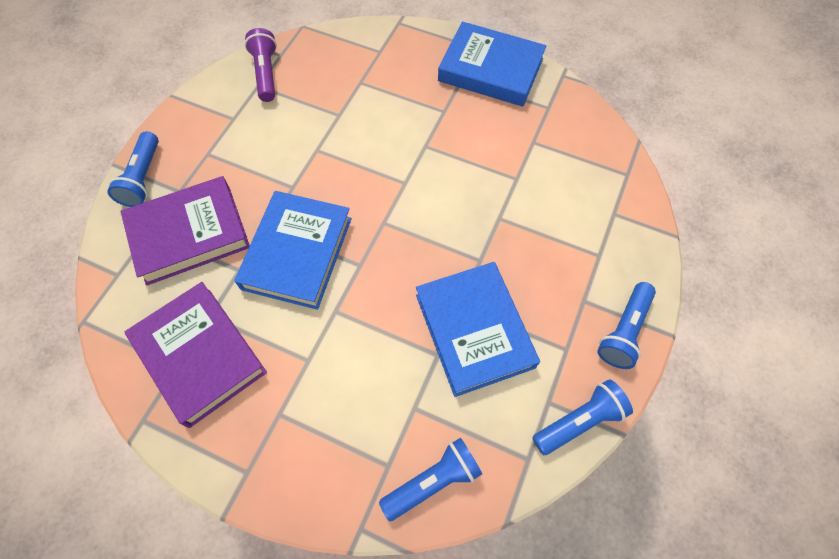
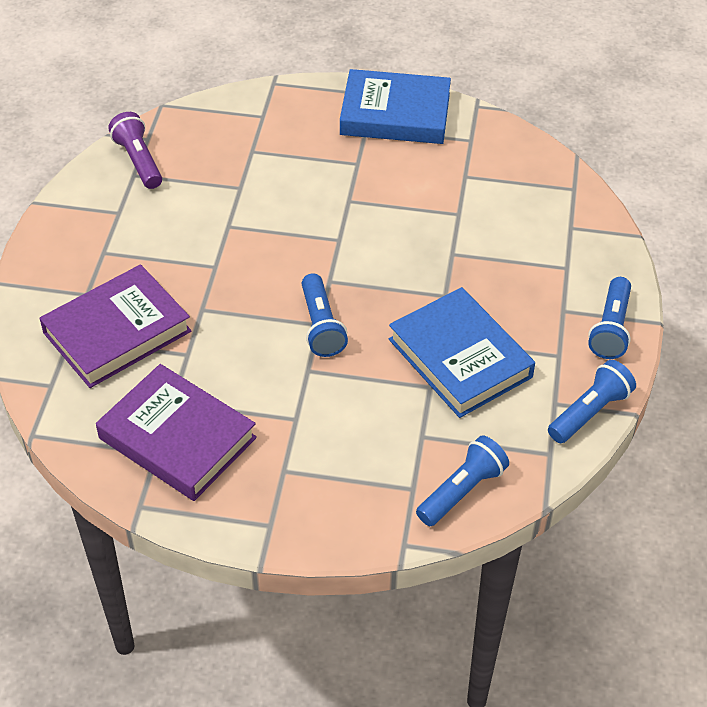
camera: 15 degrees left, 15 degrees down
(143, 178) = (39, 289): blue flashlight -> blue flashlight (321, 326)
(297, 253) = (246, 326): blue book -> none

